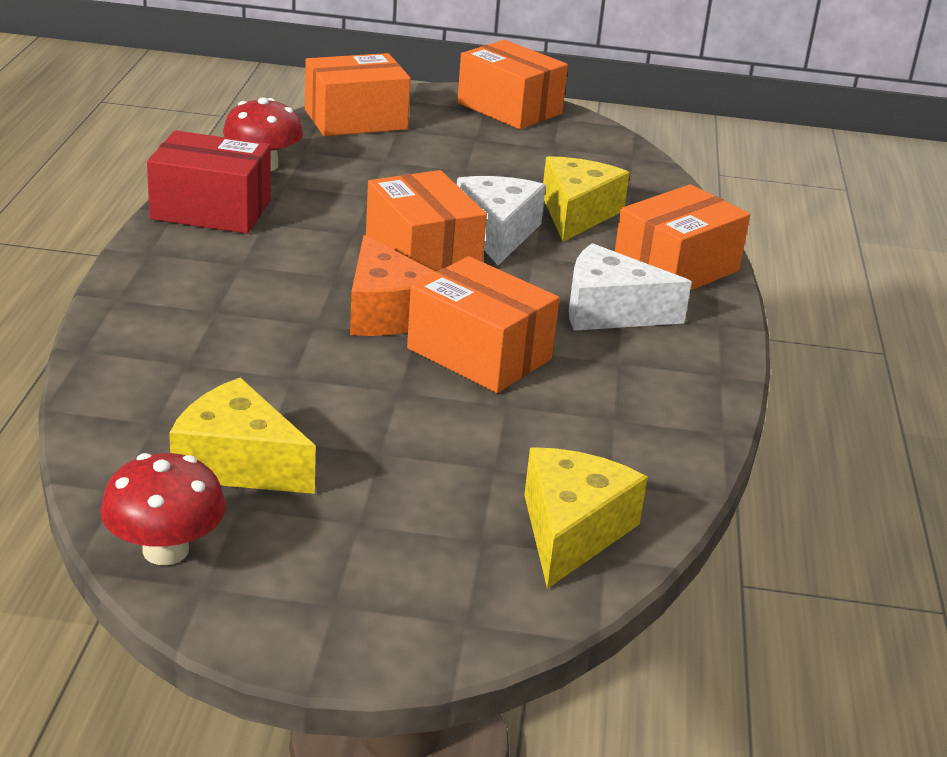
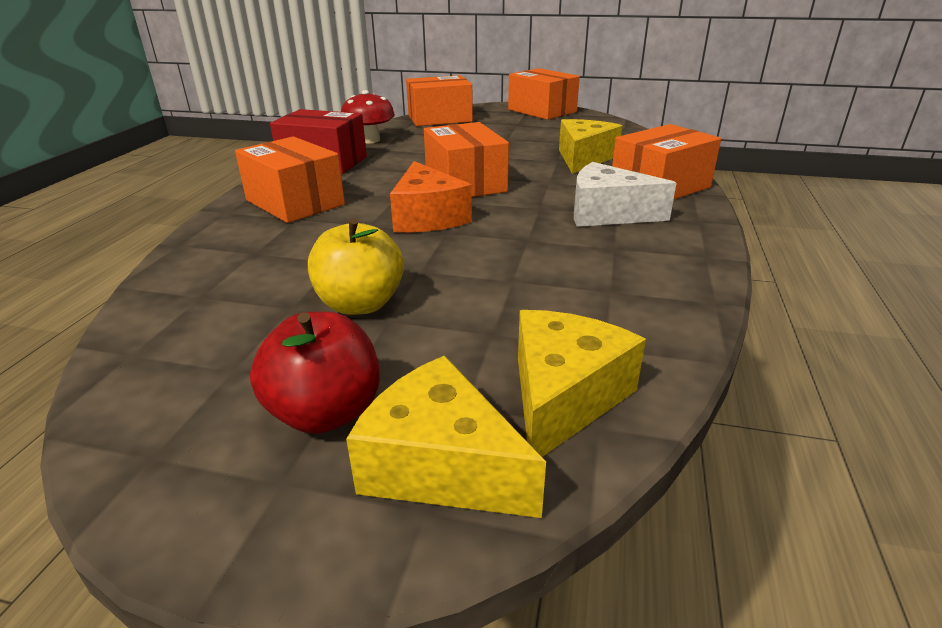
camera: 10 degrees right, 0 degrees up
(165, 550) = (136, 414): red mushroom -> none
(237, 463) = (253, 330): yellow cheese -> yellow cheese (441, 466)
(343, 433) = (360, 304): none -> yellow apple
(350, 547) = (326, 412): none -> red apple
(479, 354) = (496, 243): orange box -> orange box (295, 202)
(497, 233) = (523, 170): white cheese -> none

